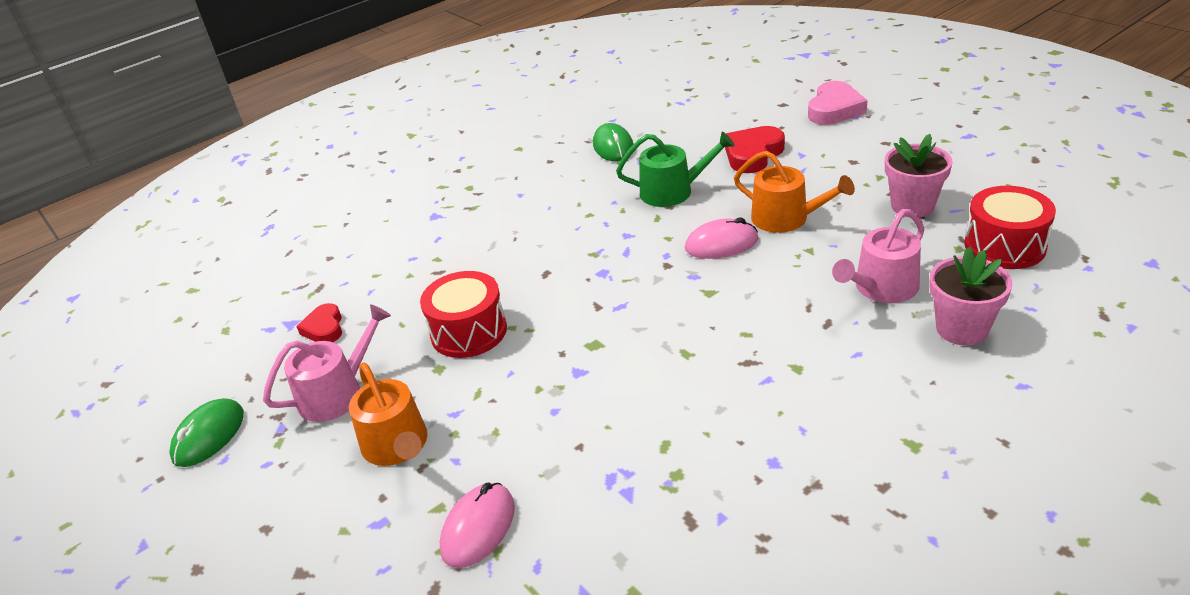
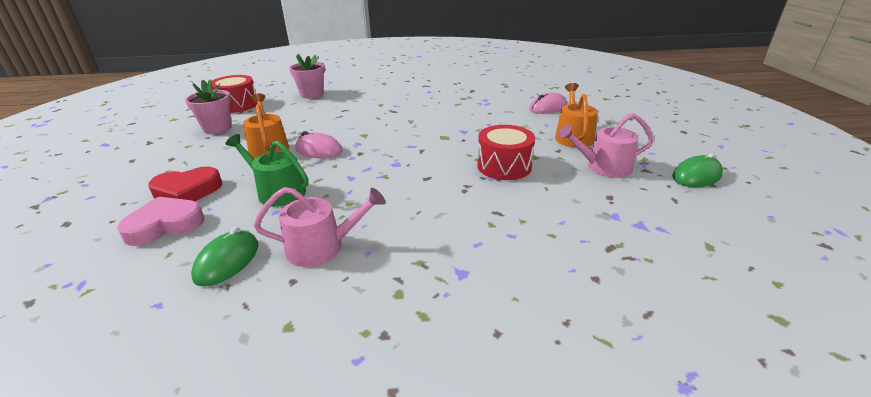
camera: 150 degrees left, 5 degrees down
(324, 328) = (609, 208): red heart -> none
(834, 109) = (71, 197): pink heart -> pink heart (165, 225)
(881, 288) = (304, 111): pink watering can -> pink watering can (322, 247)

